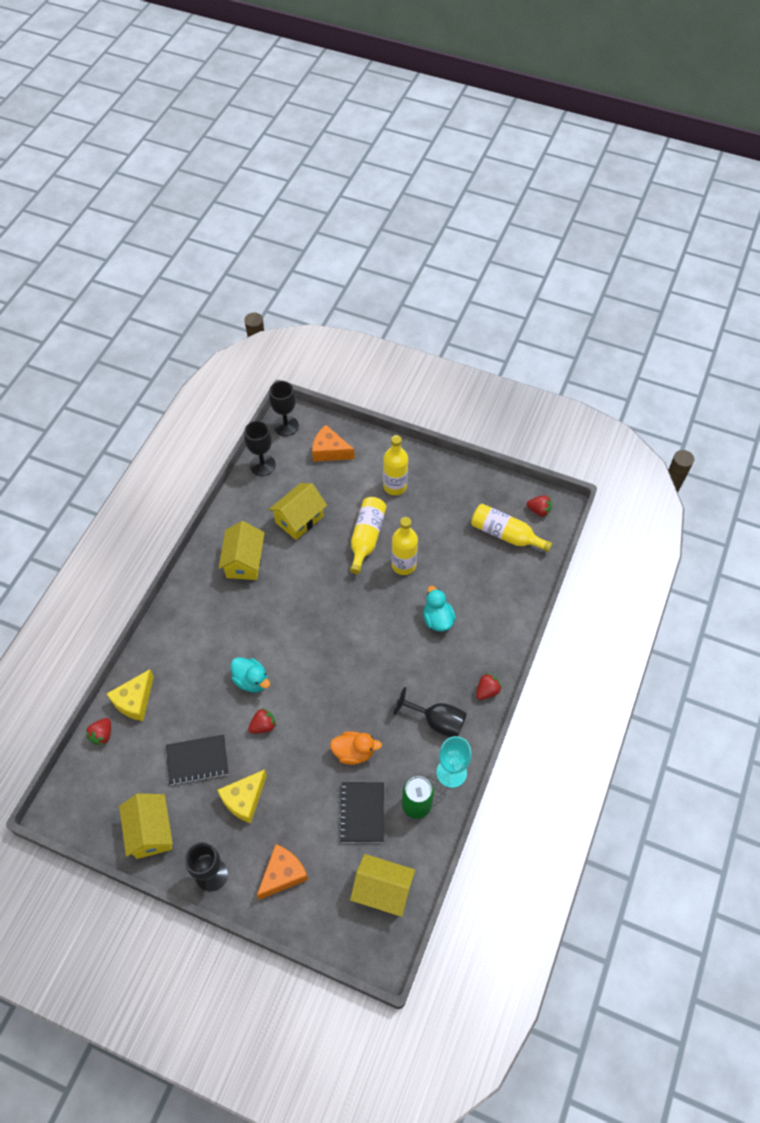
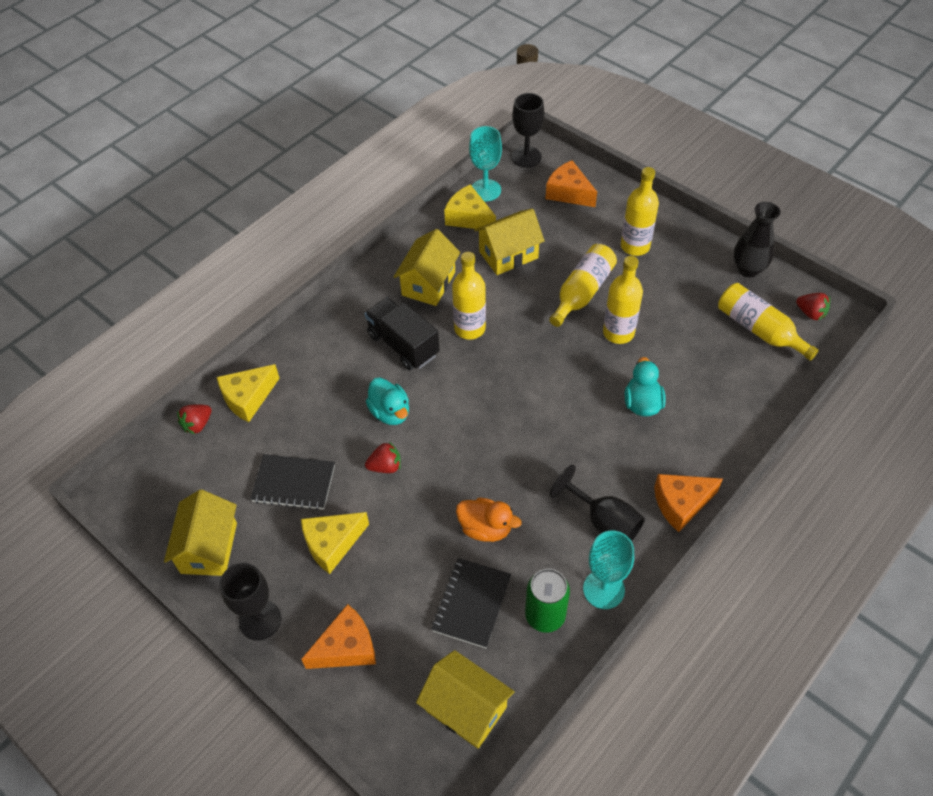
camera: 20 degrees right, 5 degrees down
(242, 621) = (403, 345): none -> black truck
(257, 494) = (468, 217): none -> yellow cheese
(262, 465) = (485, 190): black goblet -> turquoise goblet
(289, 592) = (469, 328): none -> yellow bottle
(484, 485) = (748, 269): none -> black vase
(487, 691) = (681, 504): red strawberry -> orange cheese

